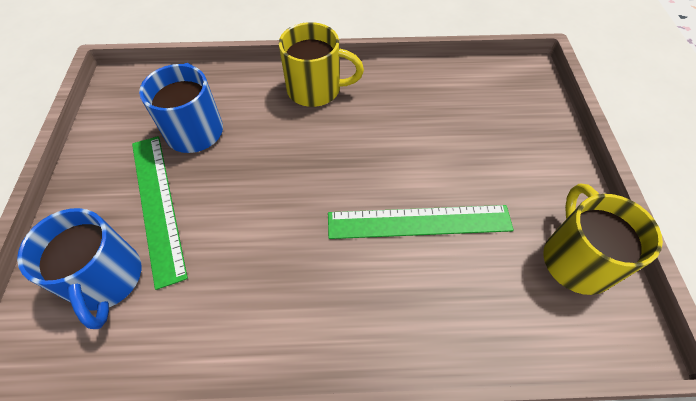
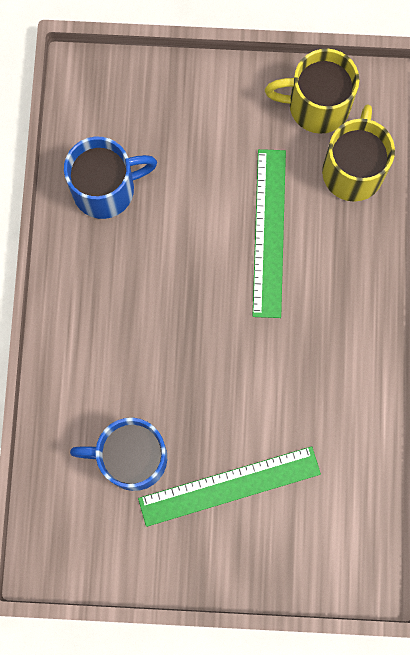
camera: 85 degrees left, 20 degrees up
(107, 279) = (307, 521): blue mug -> blue mug (106, 189)
(316, 89) = (82, 320): yellow mug -> yellow mug (353, 170)

